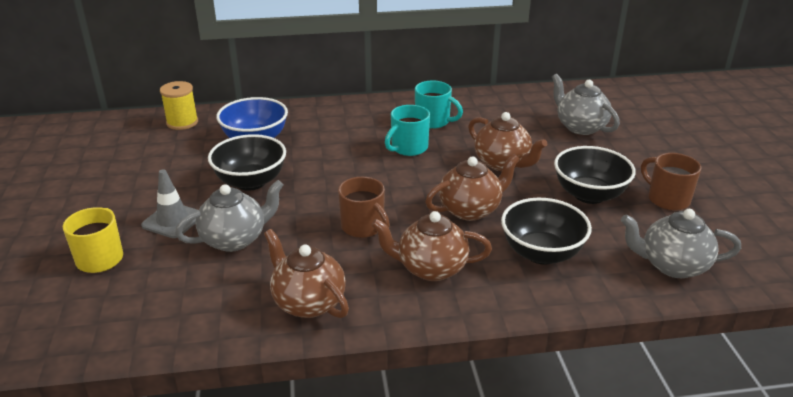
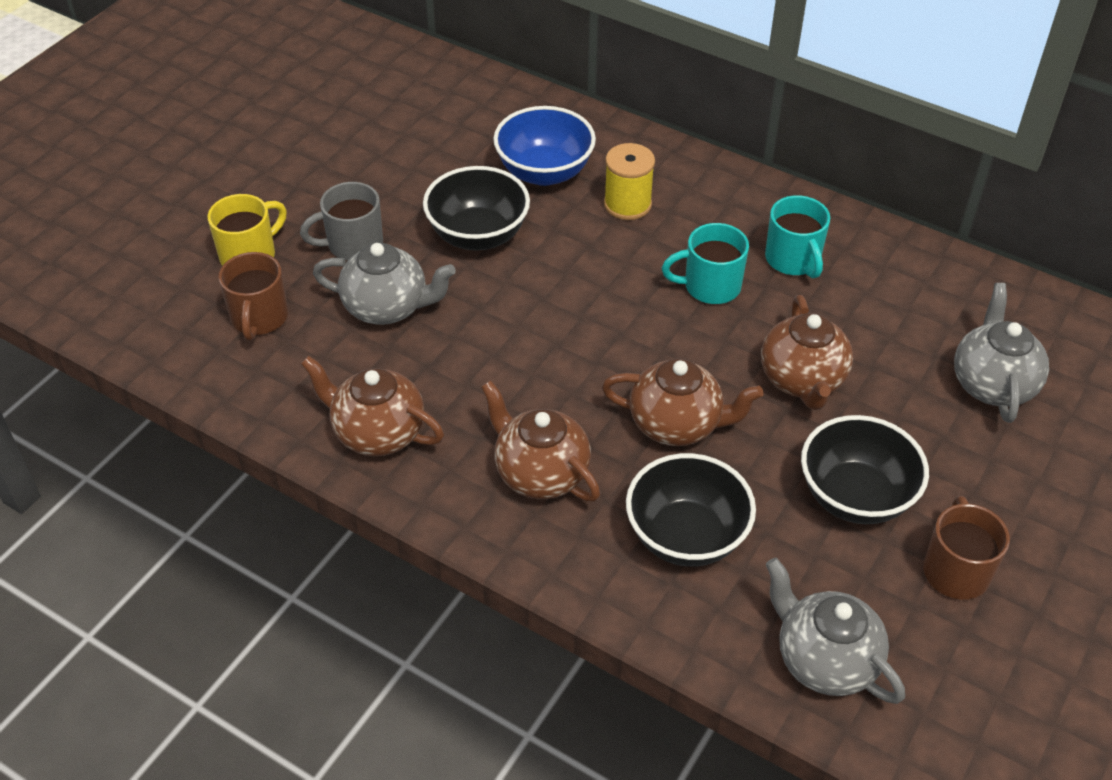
camera: 40 degrees right, 15 degrees up
(172, 220) = (353, 244): grey traffic cone -> grey mug
(182, 122) = (492, 99): yellow spool -> yellow spool (627, 204)
(308, 302) = (377, 433): brown teapot -> brown teapot turned 60 degrees counterclockwise
(363, 227) = (530, 373): brown mug -> brown mug (259, 318)

